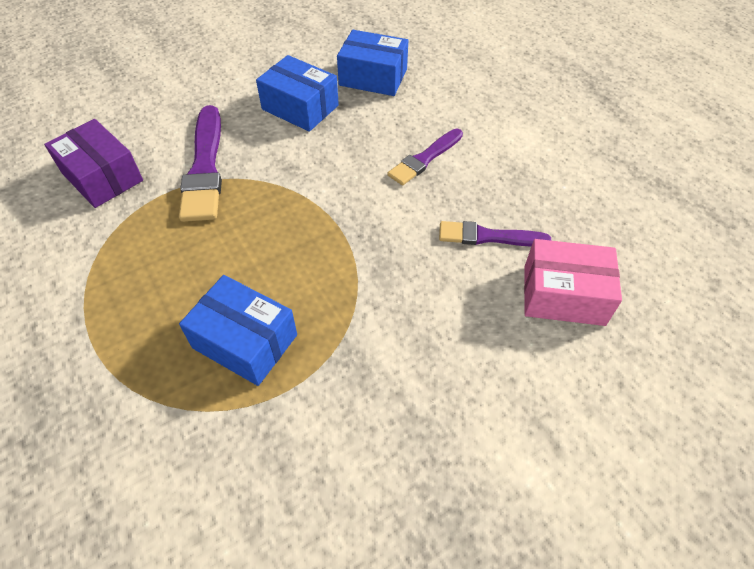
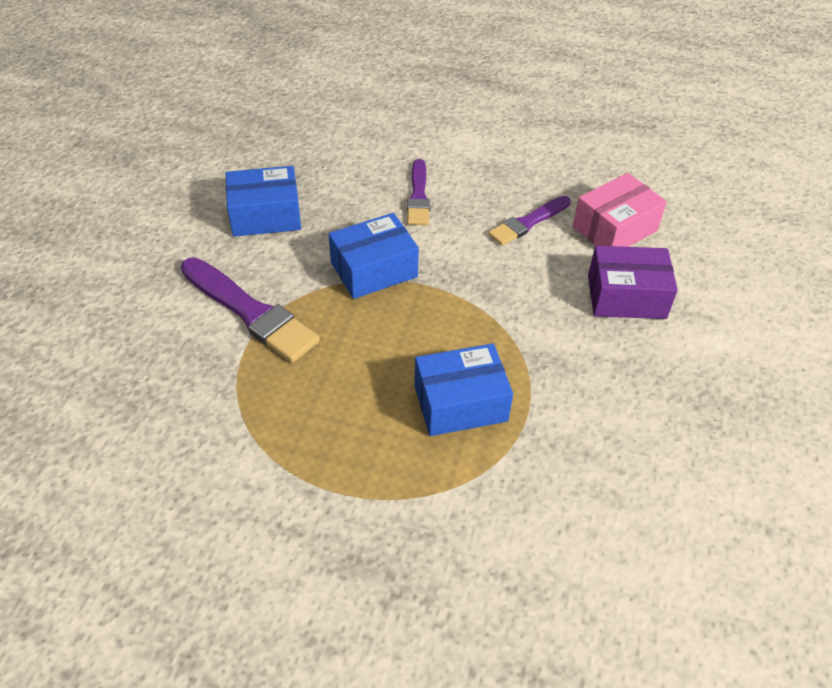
camera: 45 degrees left, 5 degrees down
(102, 177) = (163, 380): purple box -> purple box (626, 296)
(373, 77) = (295, 157): blue box -> blue box (374, 270)

